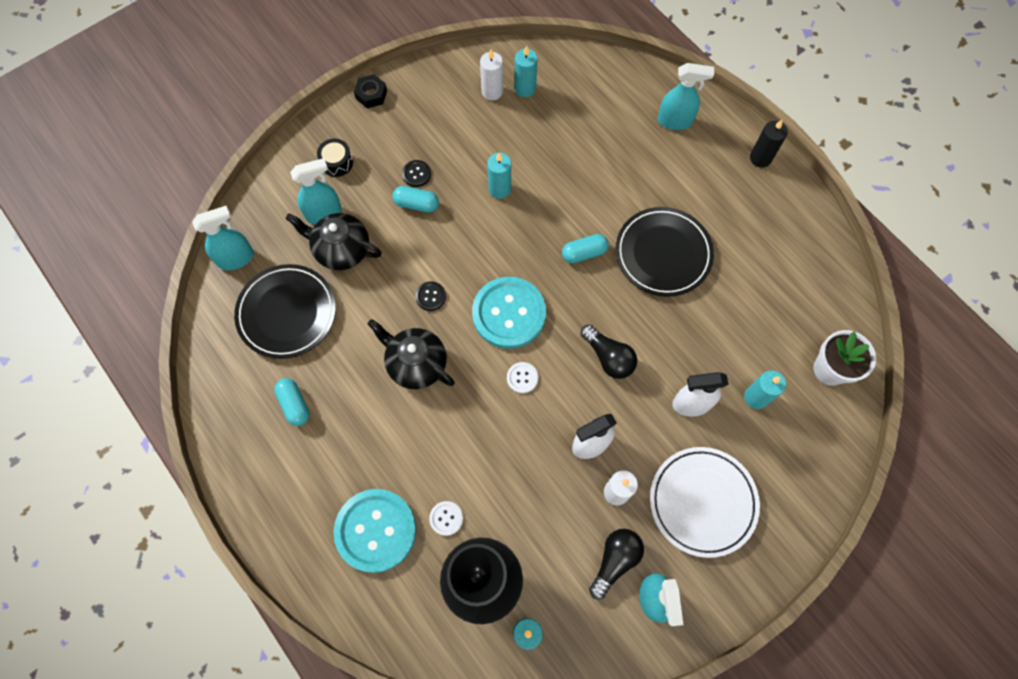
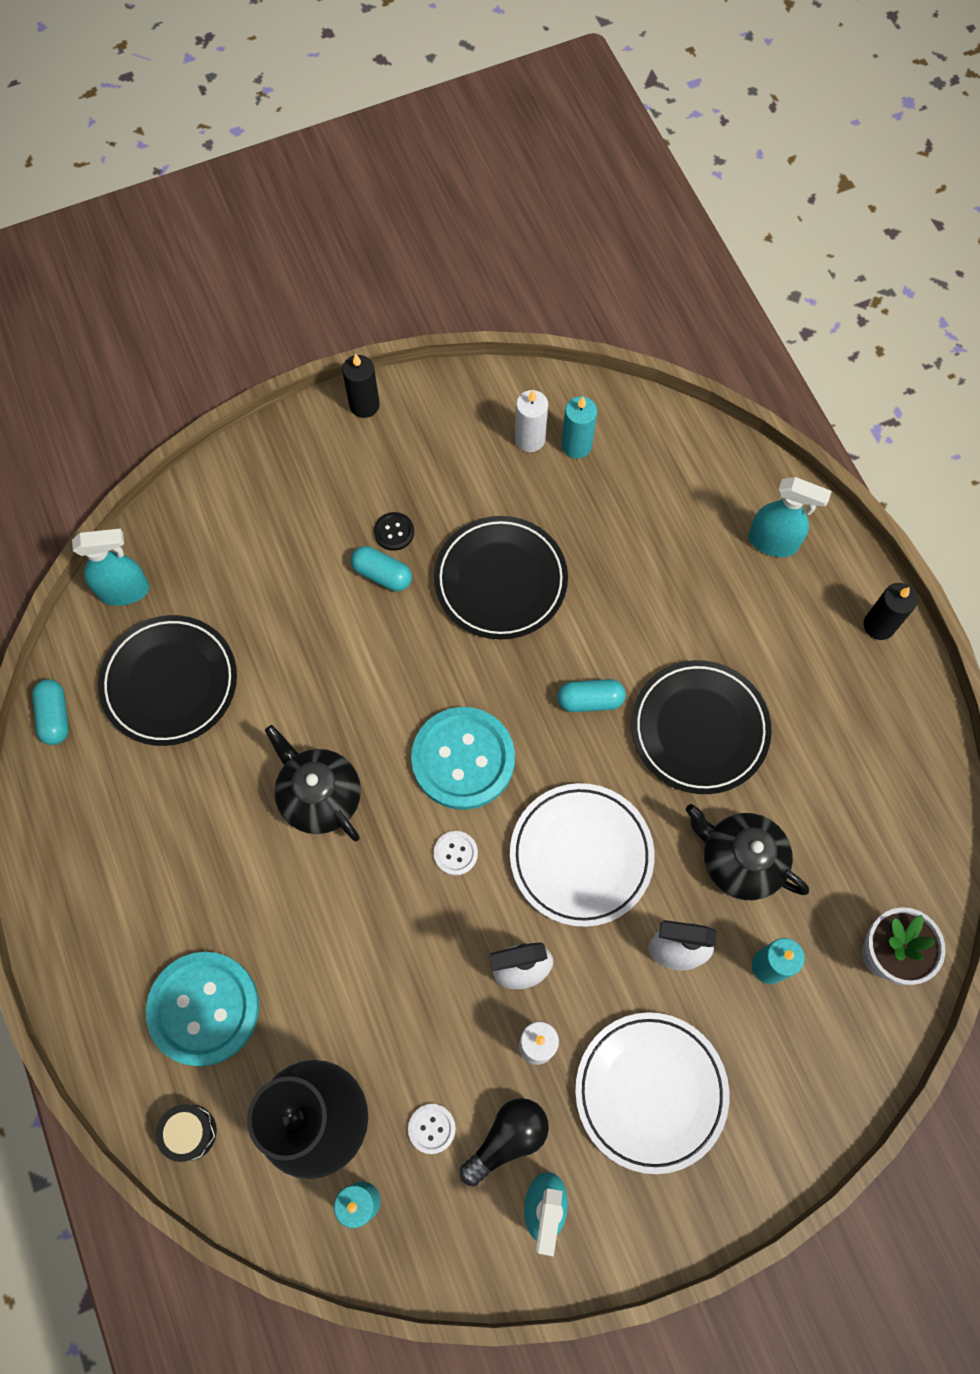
camera: 15 degrees right, 0 degrees up
(294, 404) = (146, 810): turquoise capsule -> turquoise capsule (55, 716)
(324, 213) = (256, 557): turquoise spray bottle -> none
(337, 162) = (292, 490): black drum -> black drum (189, 1132)
(341, 250) = (265, 613): black teapot -> black teapot (740, 861)
(371, 95) = (364, 405): black nut -> black candle
(430, 296) = (365, 708): black button -> none
(446, 518) = (300, 1018): white button -> white button (431, 1128)
(499, 189) = (500, 580): turquoise candle -> black plate
(608, 357) = (581, 856): black light bulb -> white plate

